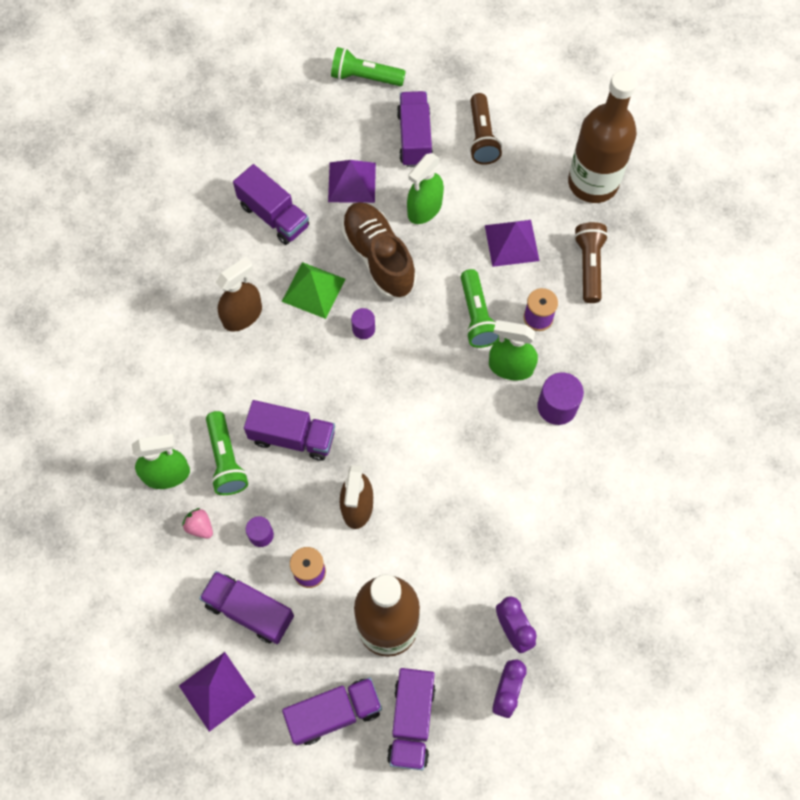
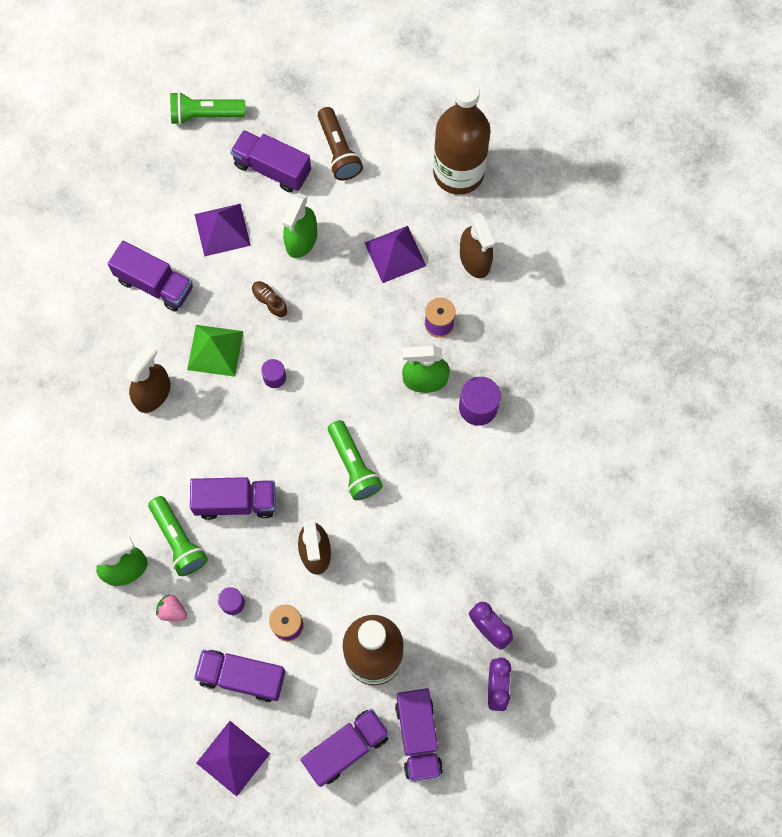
camera: 15 degrees left, 5 degrees up
(378, 258) = (269, 302): brown shoe -> brown shoe, size x0.42
(414, 138) = (272, 168): purple truck -> purple truck turned 45 degrees counterclockwise
(476, 316) = (380, 337): green flashlight -> green flashlight (353, 466)
(589, 266) = (475, 259): brown flashlight -> brown spray bottle

